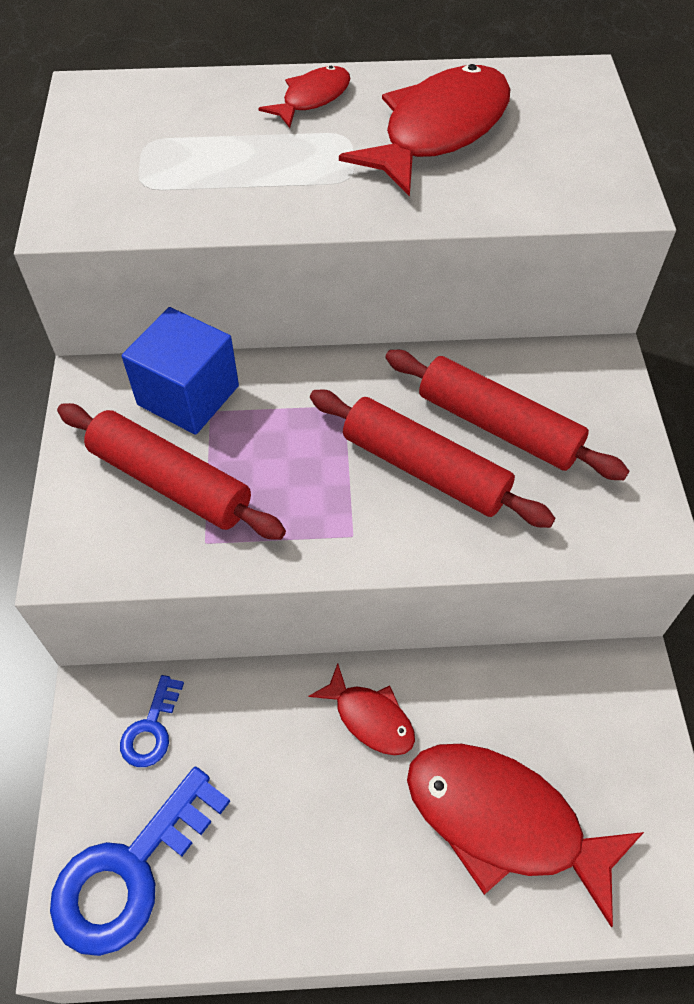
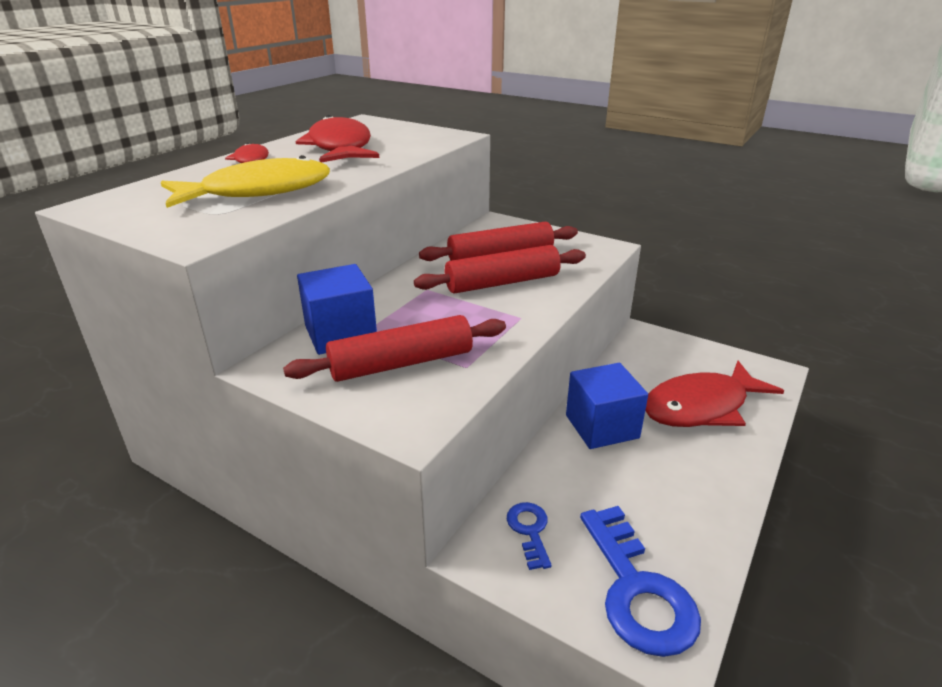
camera: 55 degrees left, 25 degrees down
(151, 729) = (529, 531): blue key -> blue key turned 150 degrees counterclockwise
(226, 170) = (258, 191): none -> yellow fish
(370, 718) = (602, 426): red fish -> blue cube

